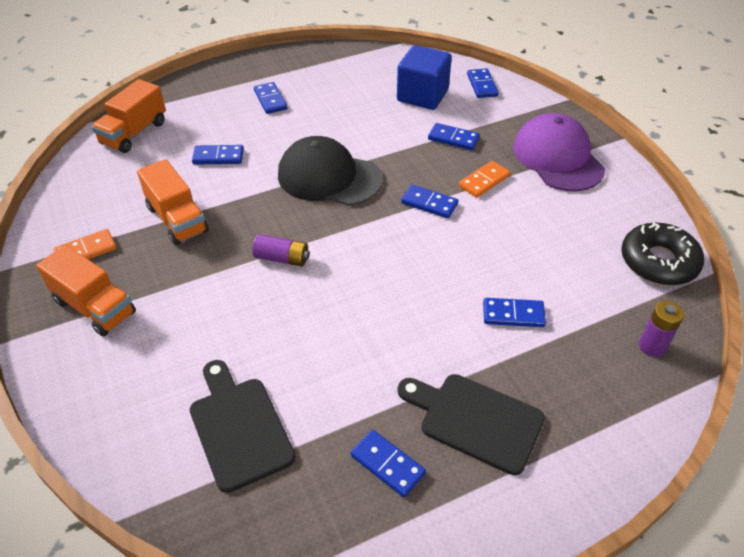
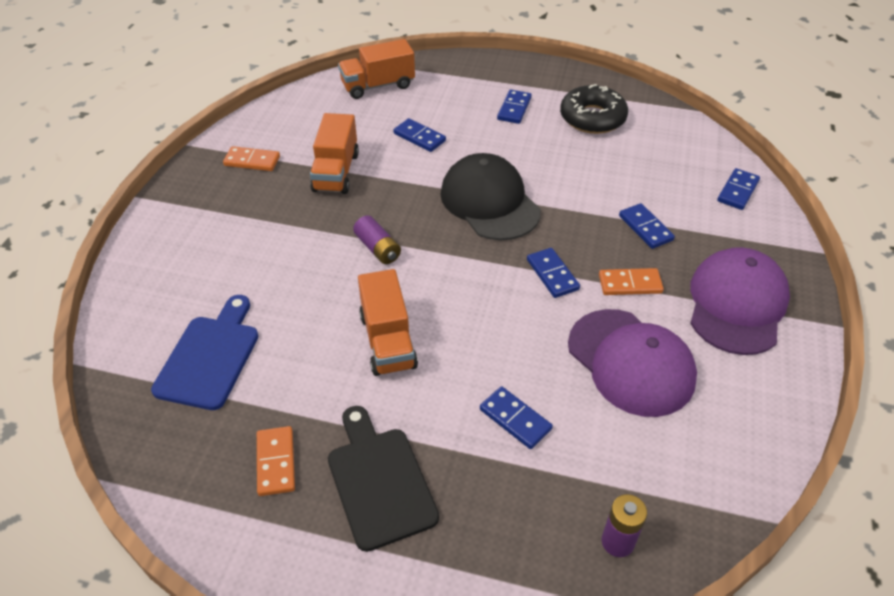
camera: 40 degrees right, 0 degrees up
(94, 307) = (215, 206): orange truck -> orange truck (388, 341)
(239, 427) = (210, 357): black cutting board -> blue cutting board
(387, 464) = (276, 462): blue domino -> orange domino
(422, 96) = (661, 172): blue cube -> none
(539, 231) = (631, 362): none -> purple cap
(658, 262) = (726, 471): black donut -> black donut (592, 118)

